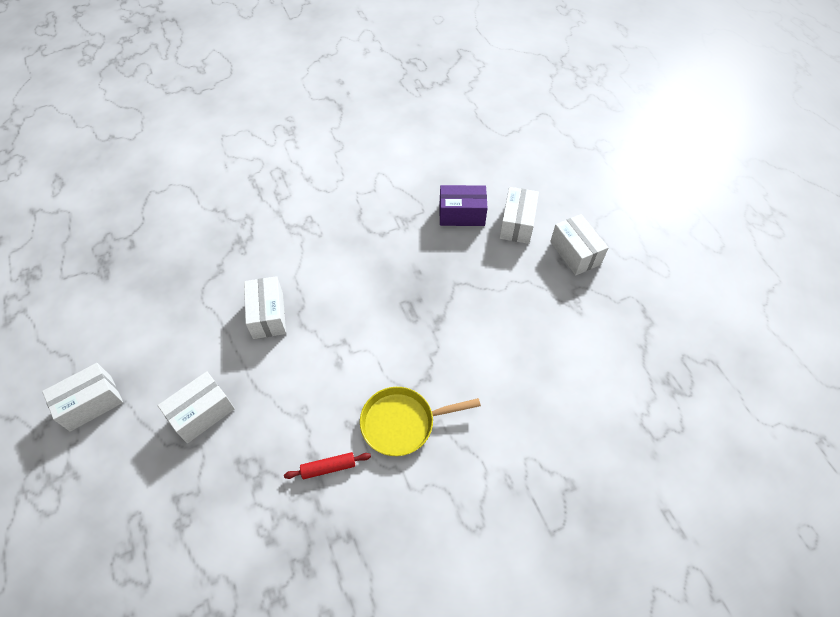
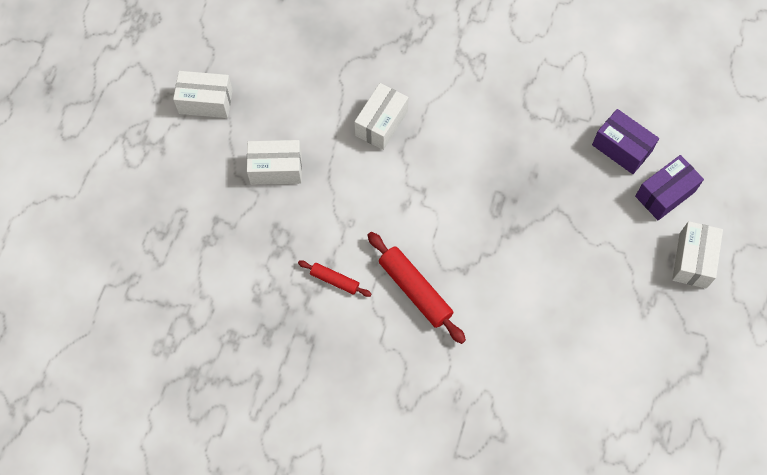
camera: 40 degrees right, 10 degrees up
(402, 423) = (415, 290): yellow pan -> red rolling pin
(517, 224) = (665, 194): white box -> purple box

